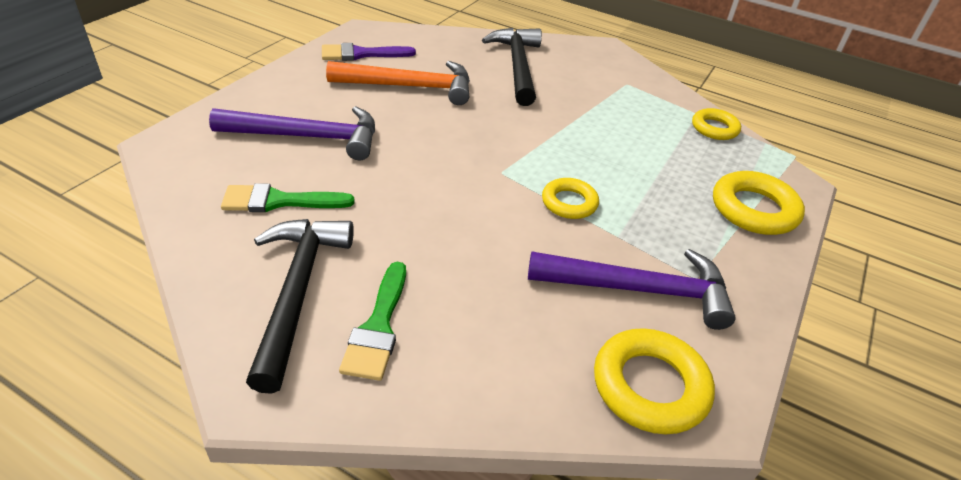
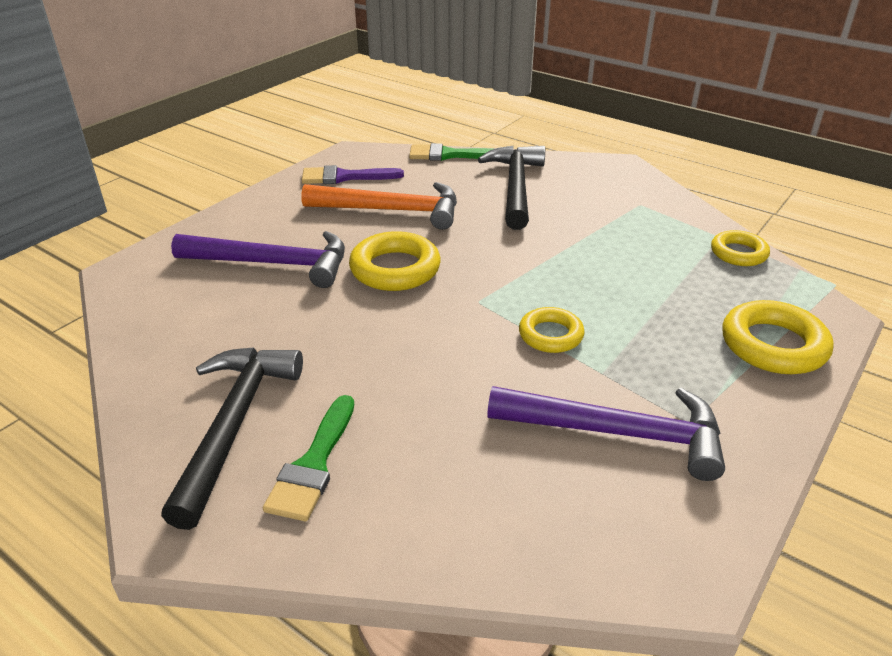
camera: 10 degrees right, 5 degrees down
(280, 201) = (232, 330): green brush -> green brush (450, 155)
(650, 386) = (613, 542): yellow ring -> yellow ring (395, 269)

